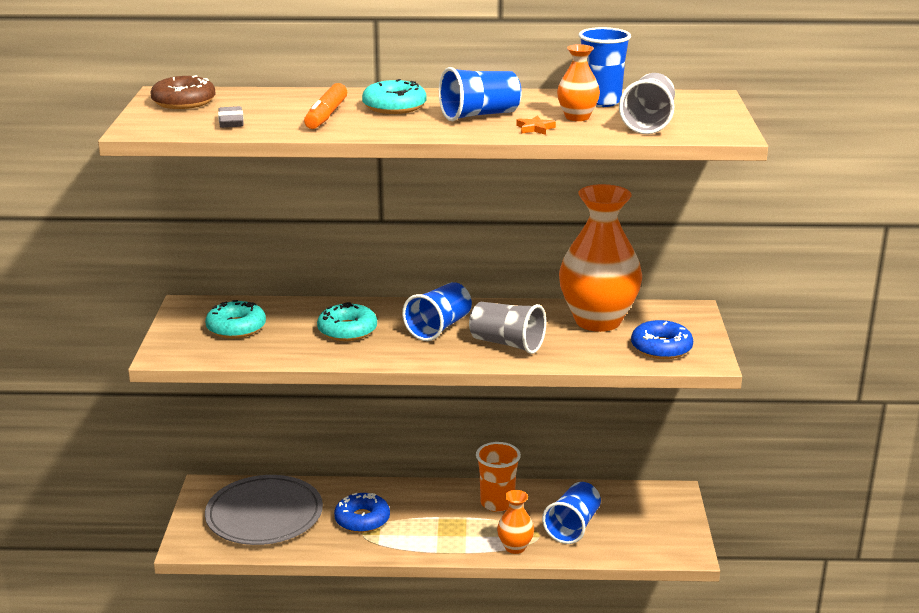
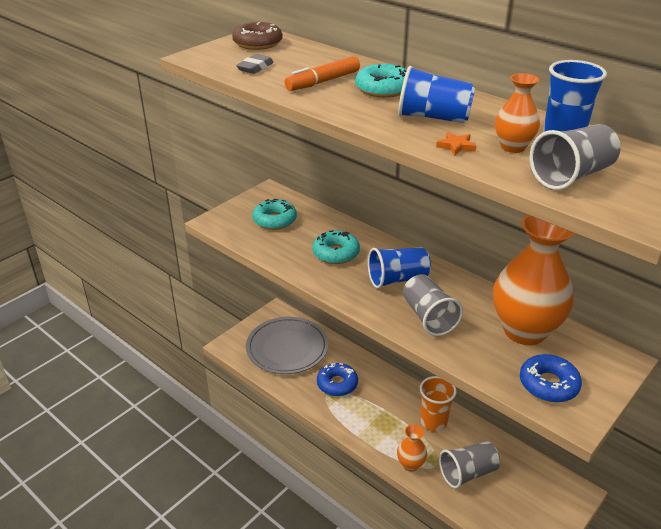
camera: 40 degrees right, 10 degrees up
(573, 526) = (467, 473): blue cup -> grey cup

